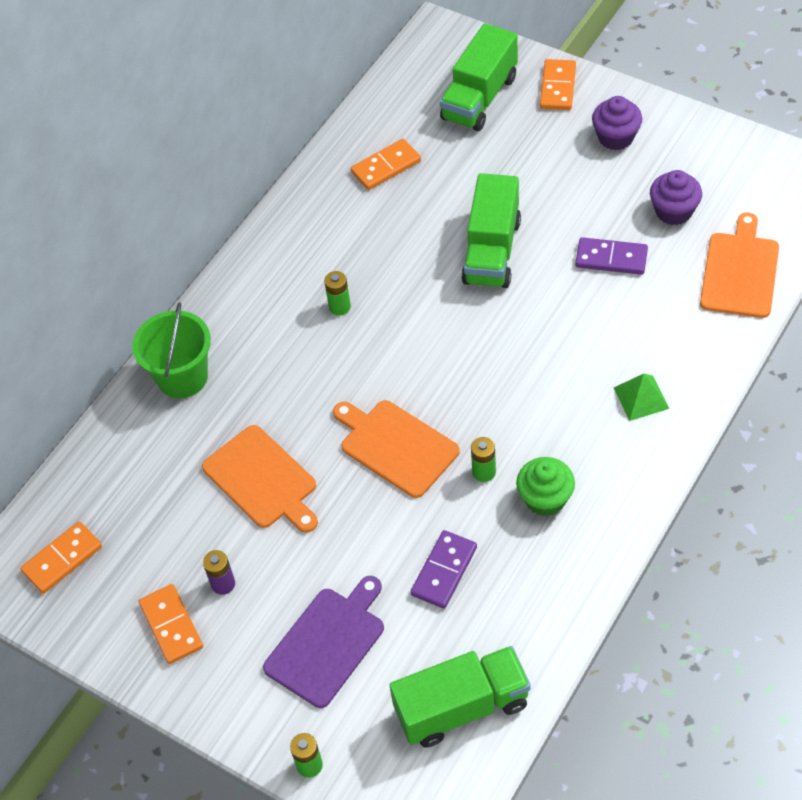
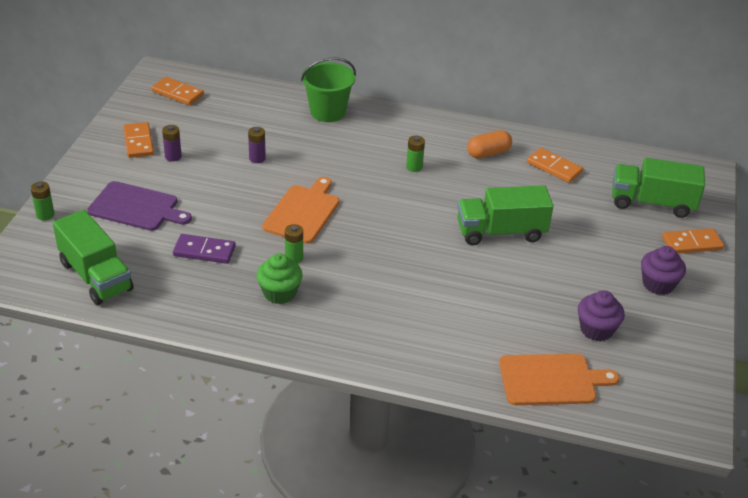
camera: 65 degrees right, 15 degrees down
(171, 625) = (138, 142): orange domino -> orange domino turned 60 degrees counterclockwise
(262, 480) = (257, 158): orange cutting board -> purple battery
(336, 223) = (488, 153): none -> orange capsule
(611, 258) = (526, 298): purple domino -> none
(641, 398) = (392, 334): green pyramid -> none

